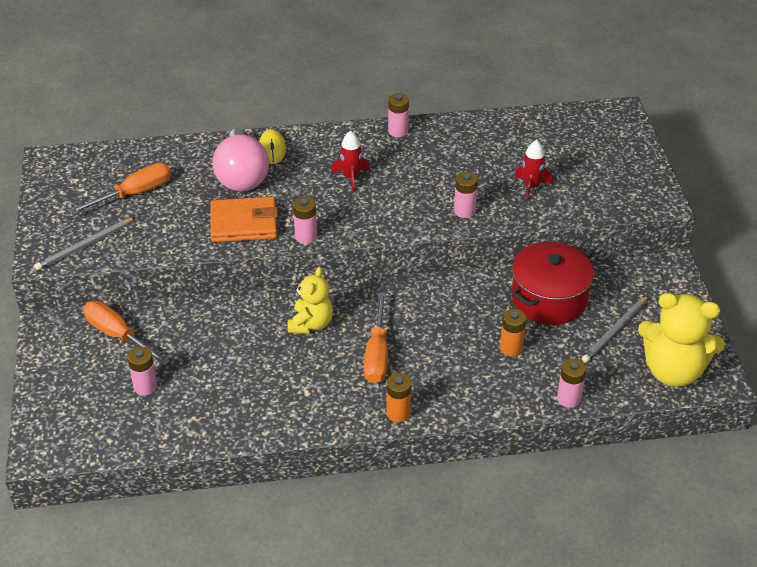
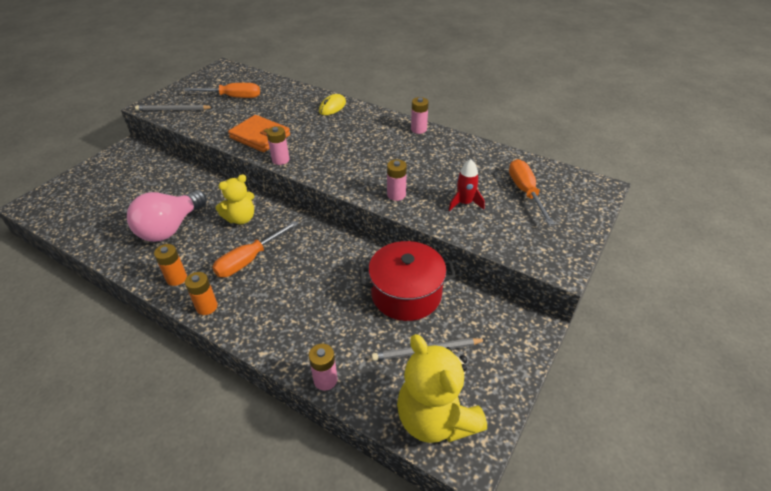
camera: 40 degrees right, 0 degrees up
(118, 335) = (147, 169): orange screwdriver -> orange screwdriver (525, 192)
(145, 386) = (117, 201): pink battery -> none
(241, 176) = (296, 113): pink light bulb -> pink light bulb (170, 228)
(351, 178) = (353, 141): red rocket -> none
(511, 348) = (334, 312): orange battery -> orange battery (176, 278)

